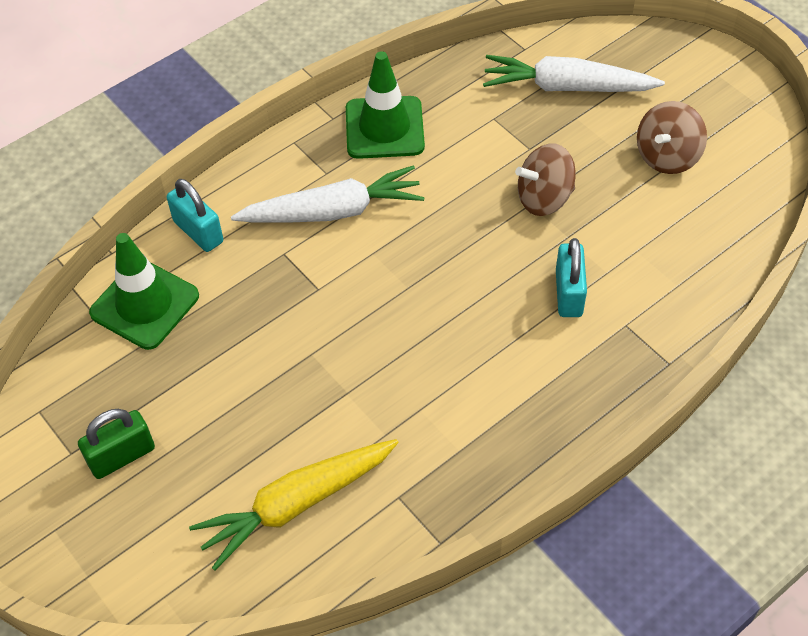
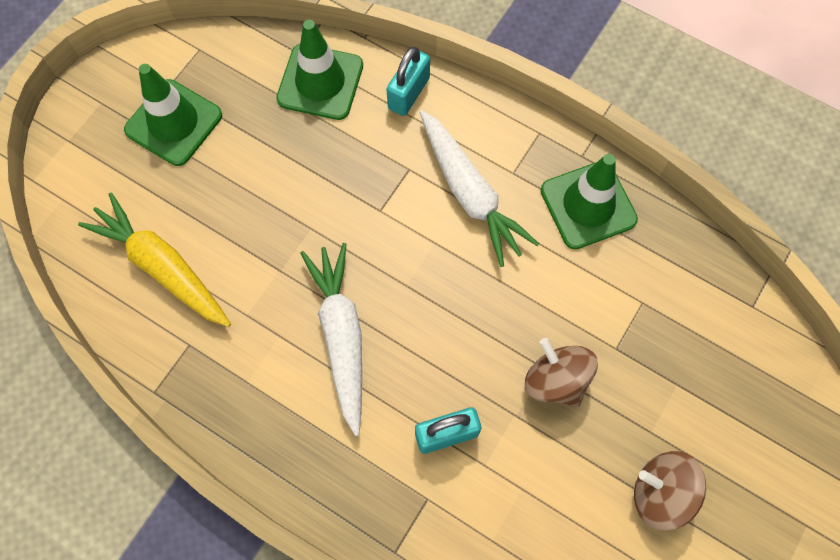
camera: 70 degrees right, 15 degrees up
(122, 456) = (174, 123): green padlock -> green traffic cone
(567, 87) = (716, 364): white carrot -> white carrot (341, 337)

